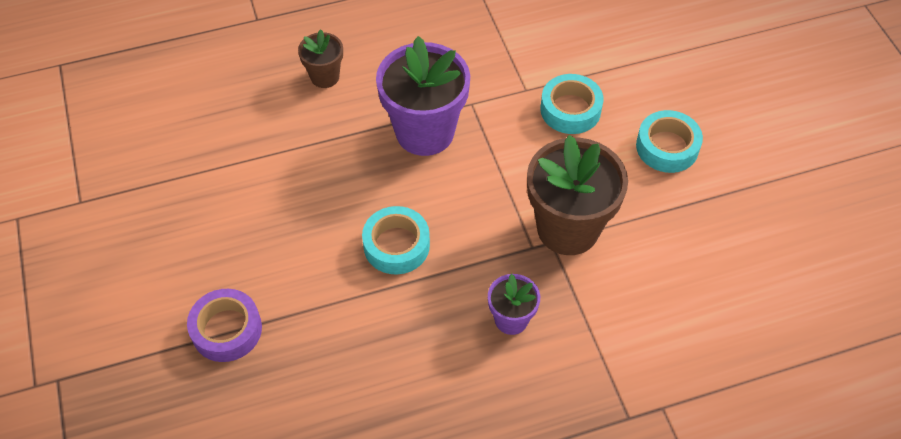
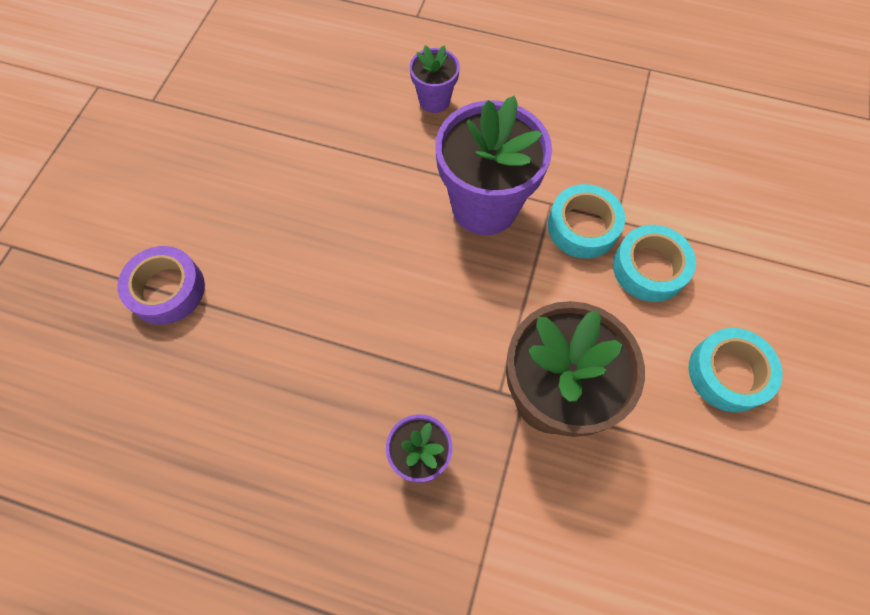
camera: 35 degrees right, 10 degrees up
(325, 77) = (434, 100): brown flower pot -> purple flower pot
(396, 245) = (371, 304): turquoise tape -> turquoise tape (582, 227)

